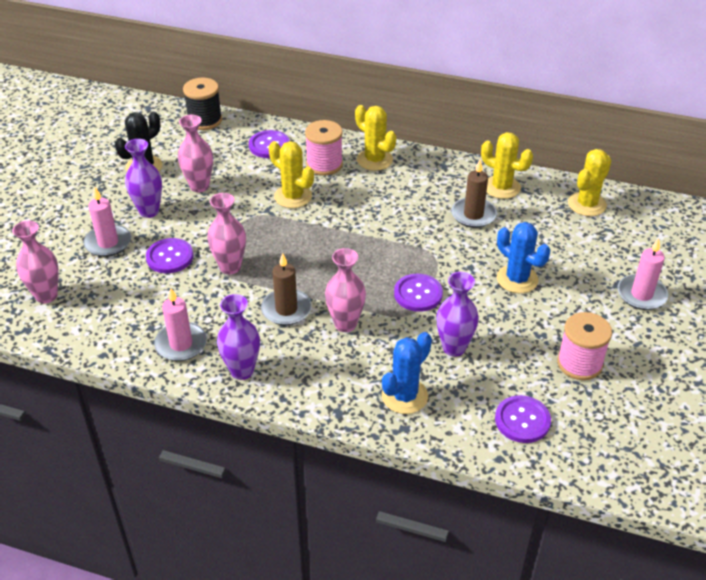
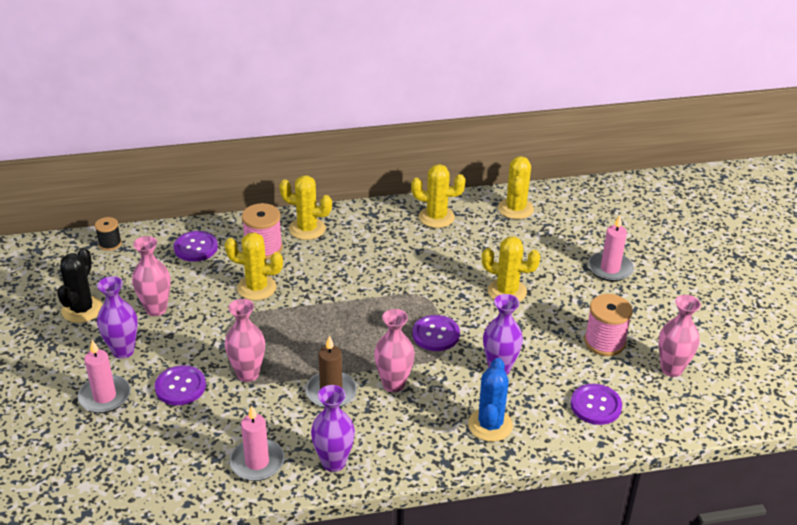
camera: 30 degrees left, 5 degrees down
(46, 295) = (80, 472): pink vase -> pink vase (671, 369)
(205, 120) = (110, 244): black spool -> black spool, size x0.60
(473, 215) = (430, 249): brown candle -> none
(517, 279) = (507, 291): blue cactus -> yellow cactus

